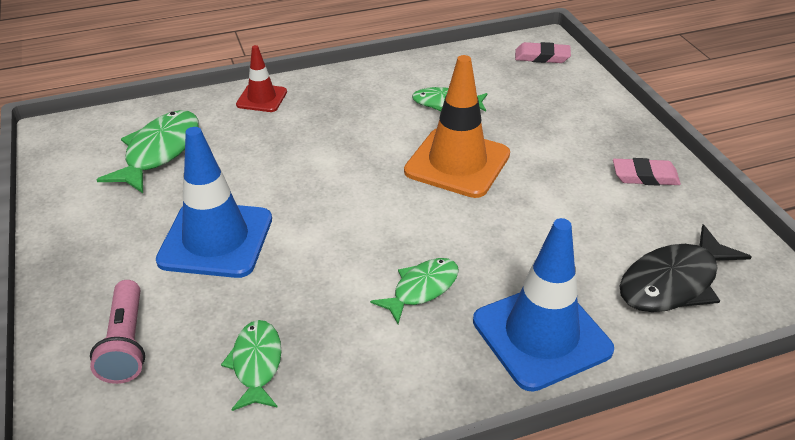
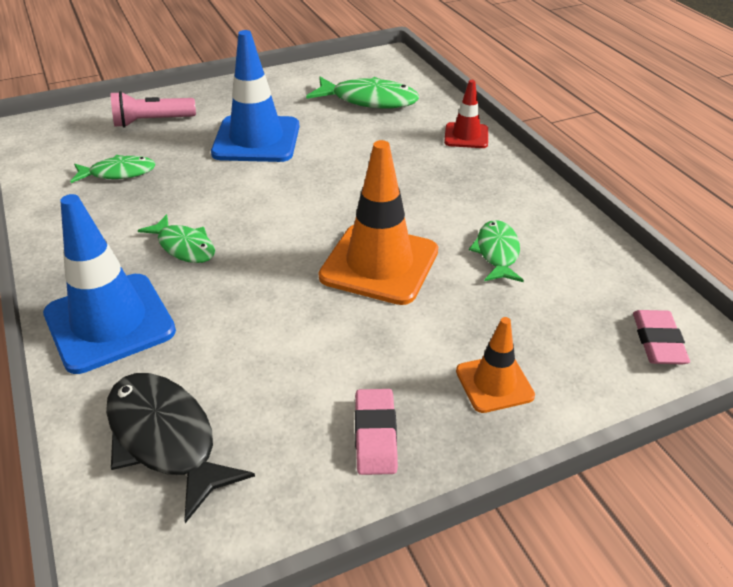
camera: 85 degrees right, 0 degrees up
(588, 122) = (494, 383): none -> orange traffic cone

